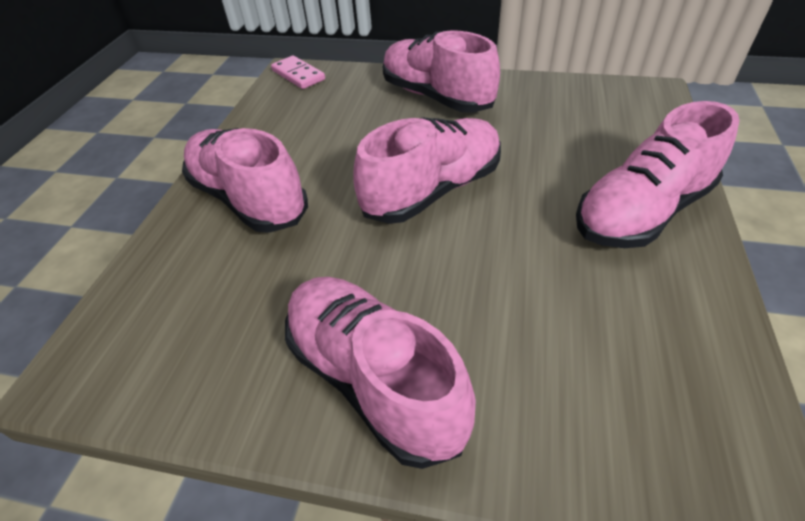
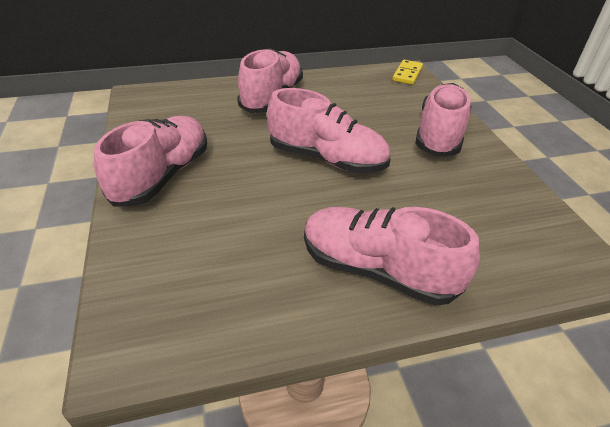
camera: 60 degrees right, 5 degrees down
(298, 75) = (407, 74): pink domino -> yellow domino

